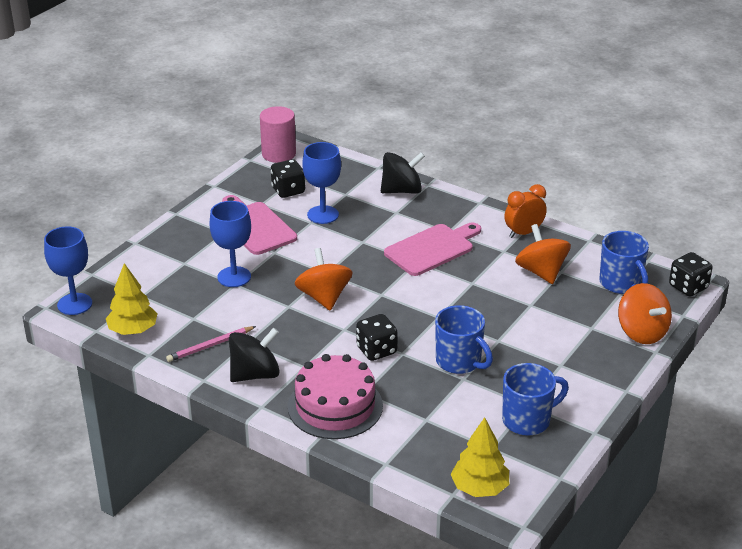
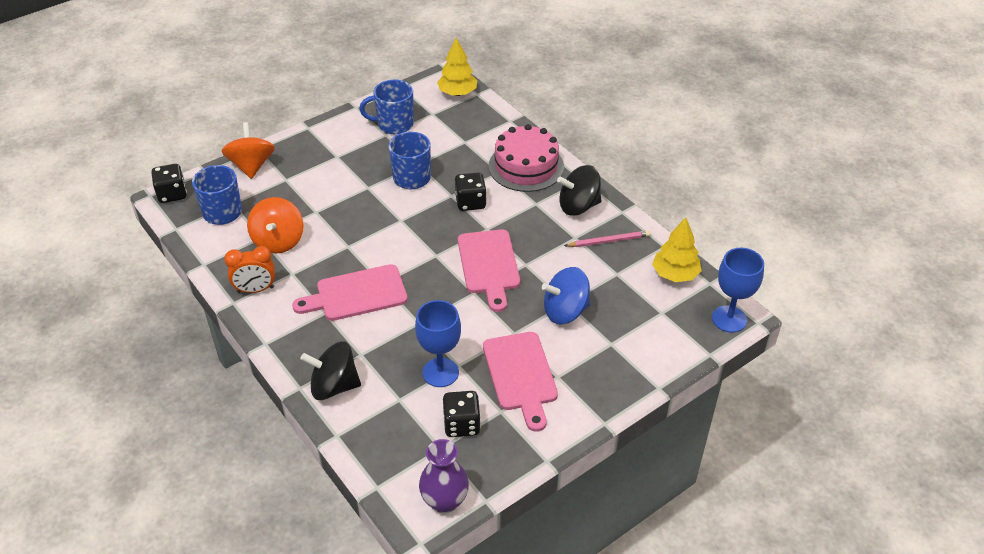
camera: 160 degrees left, 10 degrees up
(234, 277) = (565, 311): blue goblet -> blue spinning top
(278, 154) = (444, 501): pink cylinder -> purple vase
(324, 297) = (489, 265): orange spinning top -> pink cutting board

